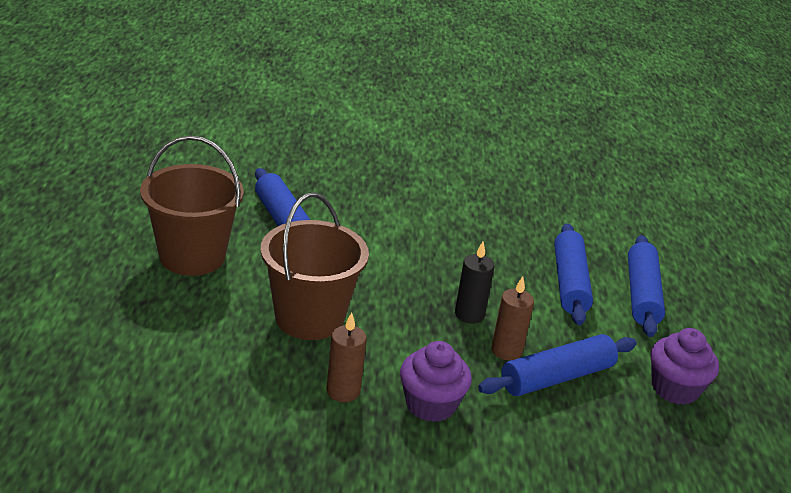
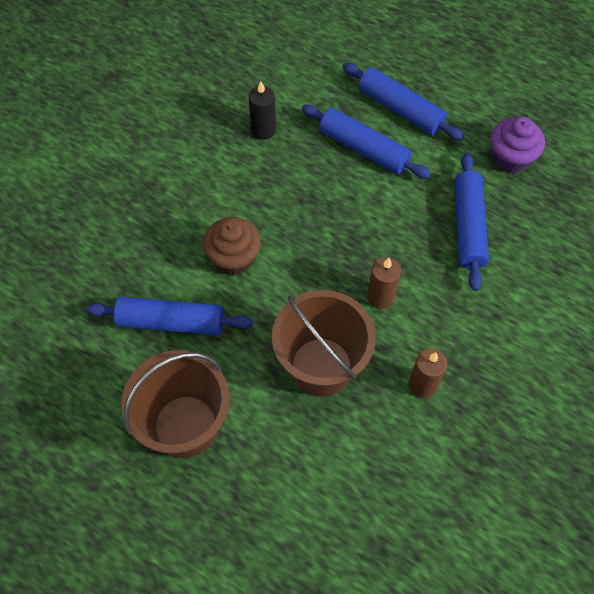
camera: 55 degrees left, 30 degrees up
(376, 238) = (234, 258): none -> brown cupcake
(430, 404) = (462, 329): purple cupcake -> none
(469, 314) = (370, 243): black candle -> black candle (263, 130)
(506, 351) = (424, 242): brown candle -> brown candle (380, 297)

